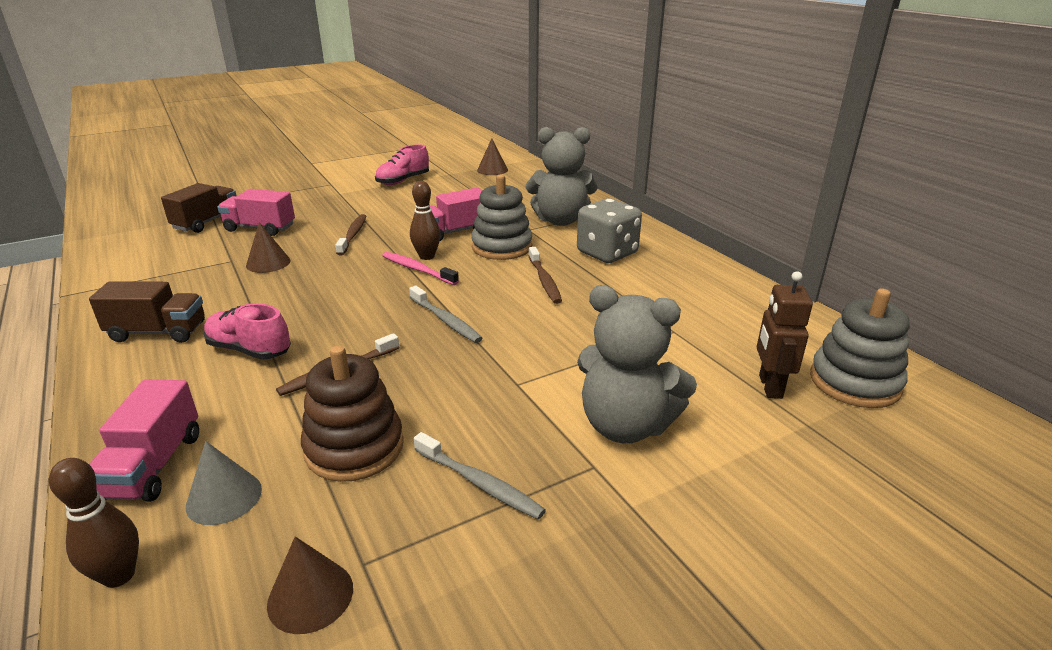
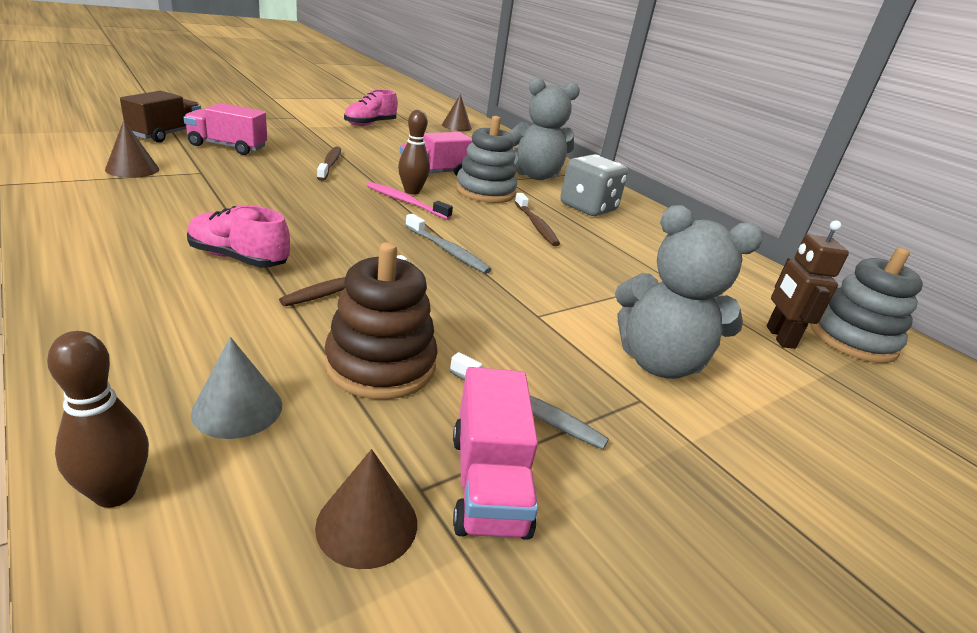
camera: 10 degrees left, 0 degrees up
(154, 465) = (143, 369): pink truck -> pink truck (488, 483)
(158, 332) = (126, 231): brown truck -> none
(268, 263) = (243, 179): brown cone -> brown cone (132, 169)

